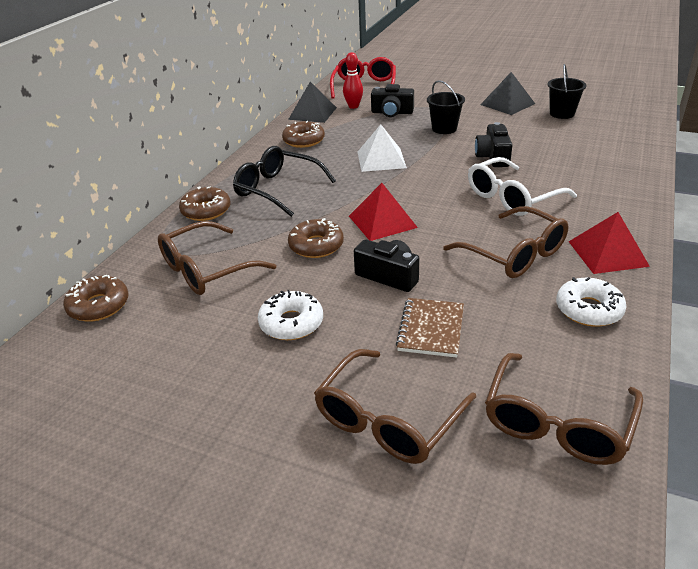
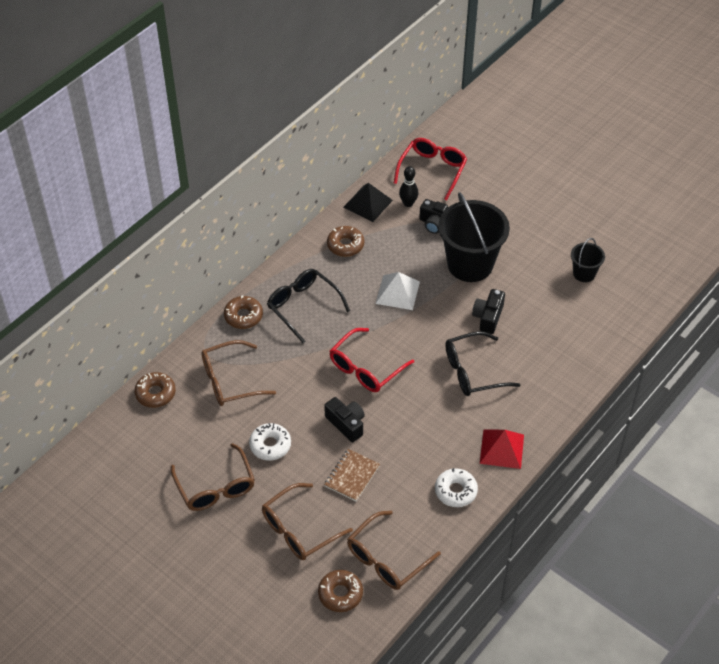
camera: 15 degrees right, 15 degrees up
(316, 245) = (310, 379): brown donut -> brown donut (340, 594)
(353, 106) = (408, 203): red bowling pin -> black bowling pin
(382, 221) = (365, 368): red pyramid -> red glasses
(444, 129) = (470, 264): black bucket -> black bucket, size x2.05
(507, 104) = (546, 243): black pyramid -> none
(512, 197) = (473, 371): white glasses -> black glasses
(514, 254) = (439, 430): brown glasses -> brown glasses (216, 487)

